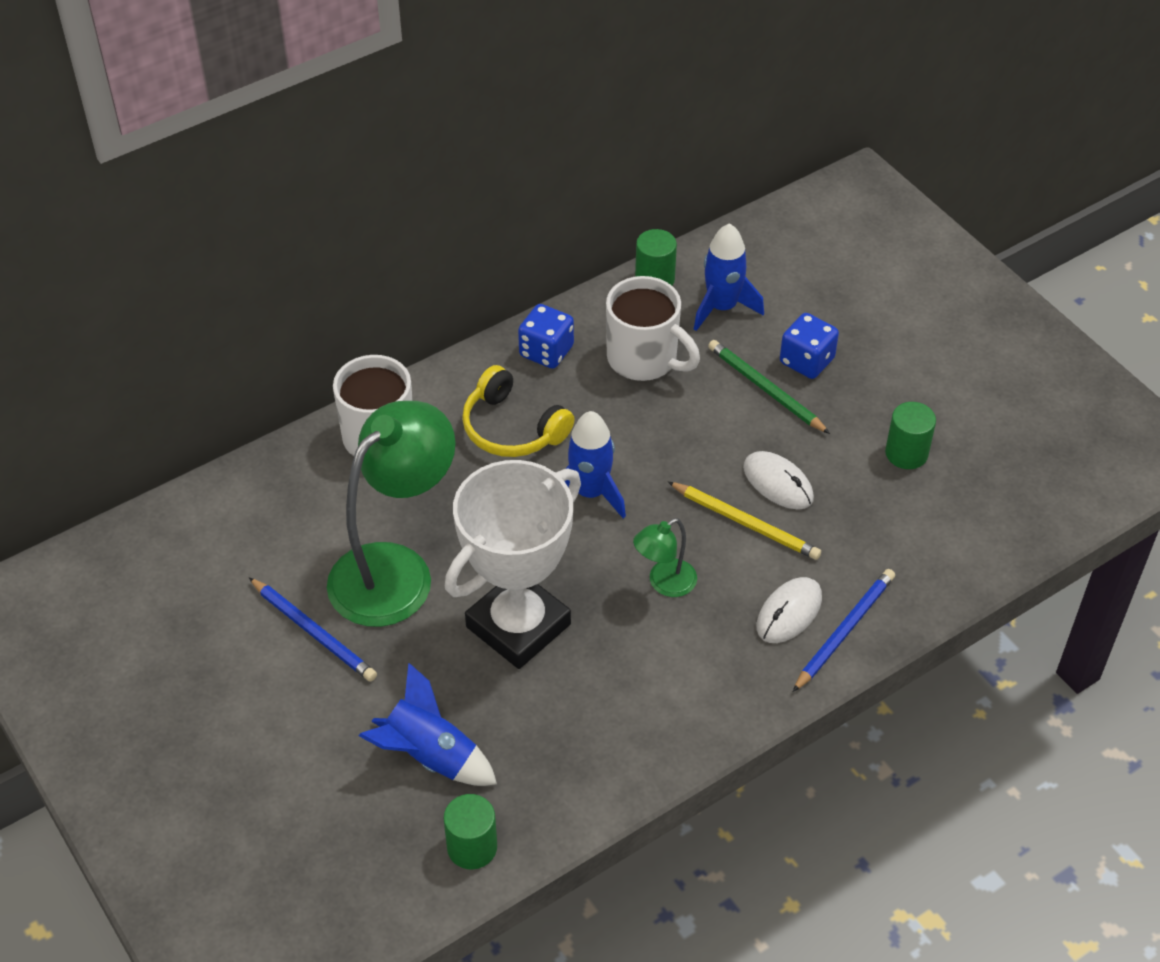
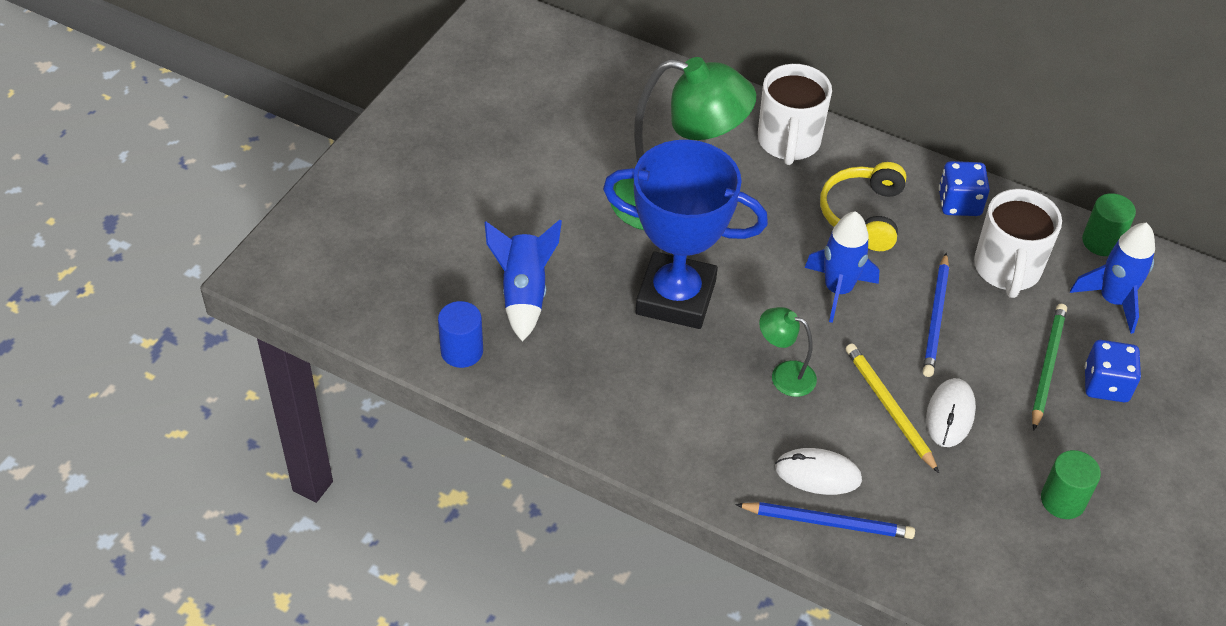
camera: 60 degrees right, 0 degrees up
(314, 632) = (586, 181): blue pencil -> blue pencil (936, 318)
(472, 847) = (462, 351): green cylinder -> blue cylinder
(518, 625) = (676, 297): white trophy -> blue trophy
(746, 523) = (889, 408): yellow pencil -> yellow pencil turned 150 degrees clockwise

